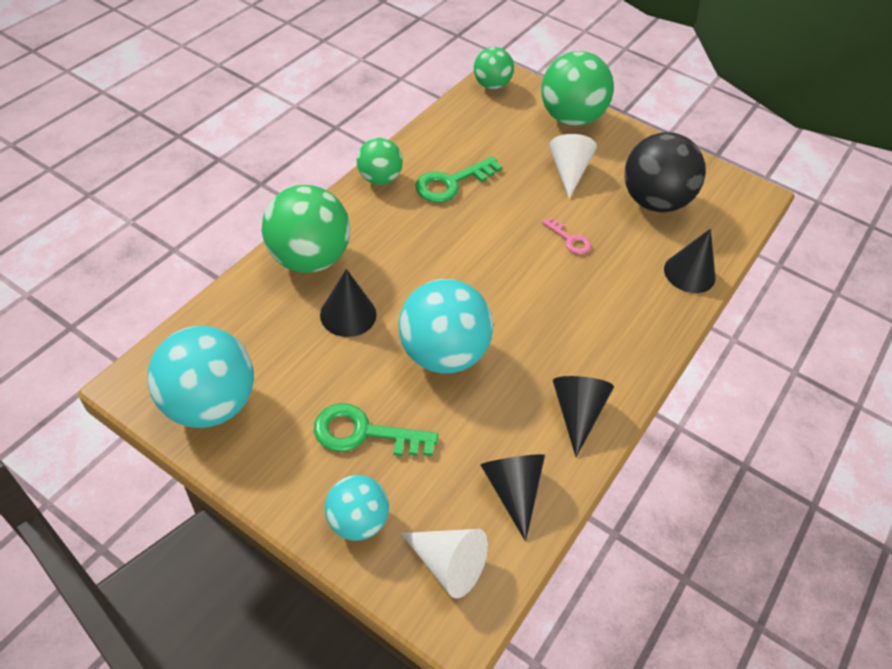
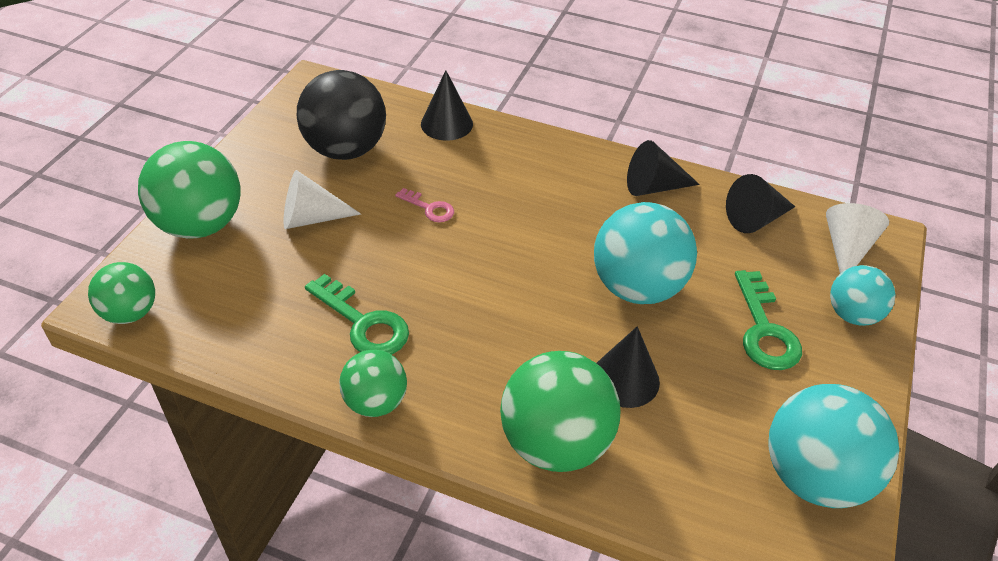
camera: 100 degrees left, 5 degrees down
(569, 239) = (429, 208): pink key -> pink key turned 90 degrees clockwise

